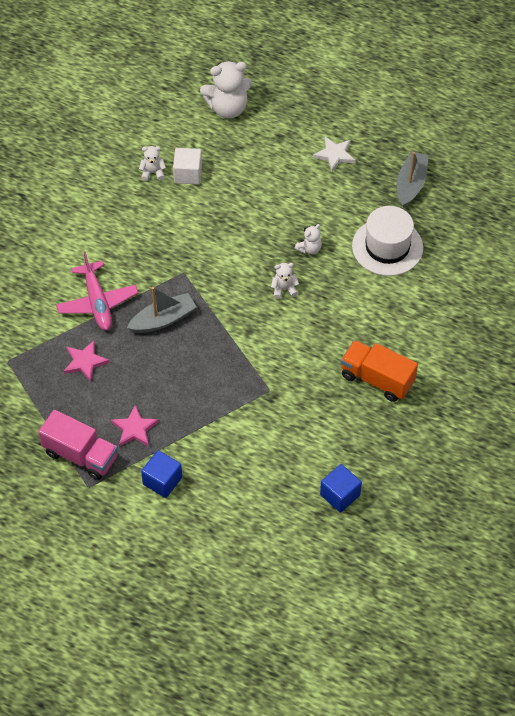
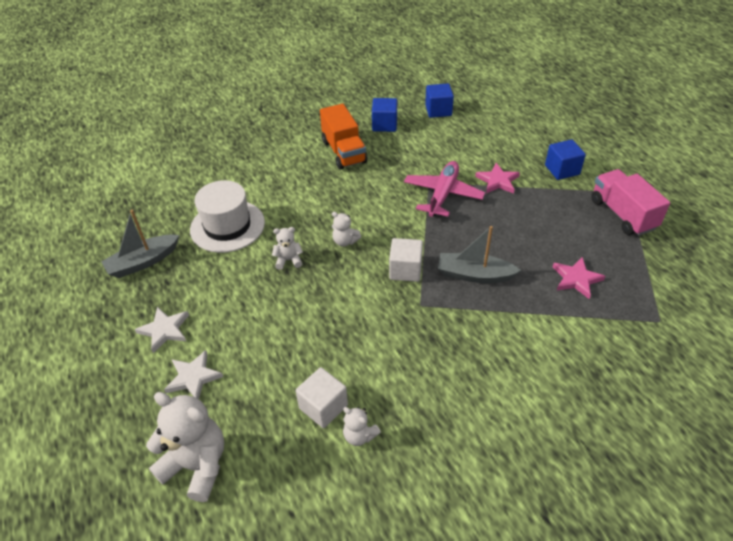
camera: 140 degrees left, 10 degrees down
(97, 302) = (529, 325): pink plane -> pink plane (443, 194)
(134, 429) = (562, 210): pink star -> pink star (497, 181)
(217, 293) = (405, 270): none -> white cube
(282, 143) = (193, 377): none -> white star
(374, 439) = (384, 125): none -> blue cube

